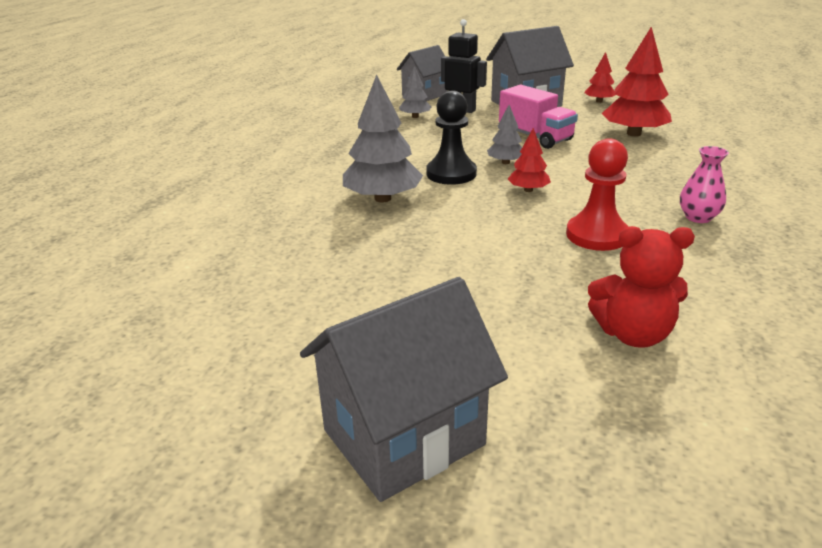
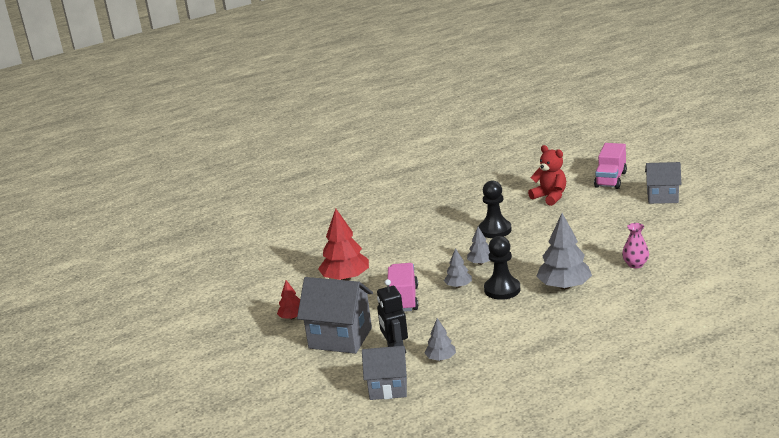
camera: 135 degrees left, 5 degrees down
(404, 437) = (662, 197): grey house -> grey house, size x0.67
(528, 190) = (480, 263): red tree -> grey tree
(596, 235) = (495, 230): red pawn -> black pawn
(596, 453) = (610, 179): none -> pink truck
(698, 217) = (436, 222): pink vase -> pink vase (635, 264)

